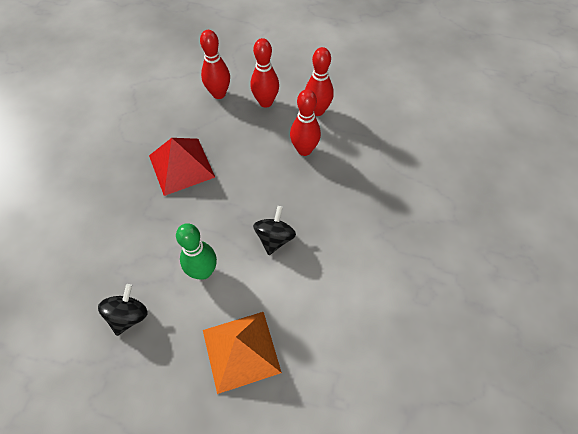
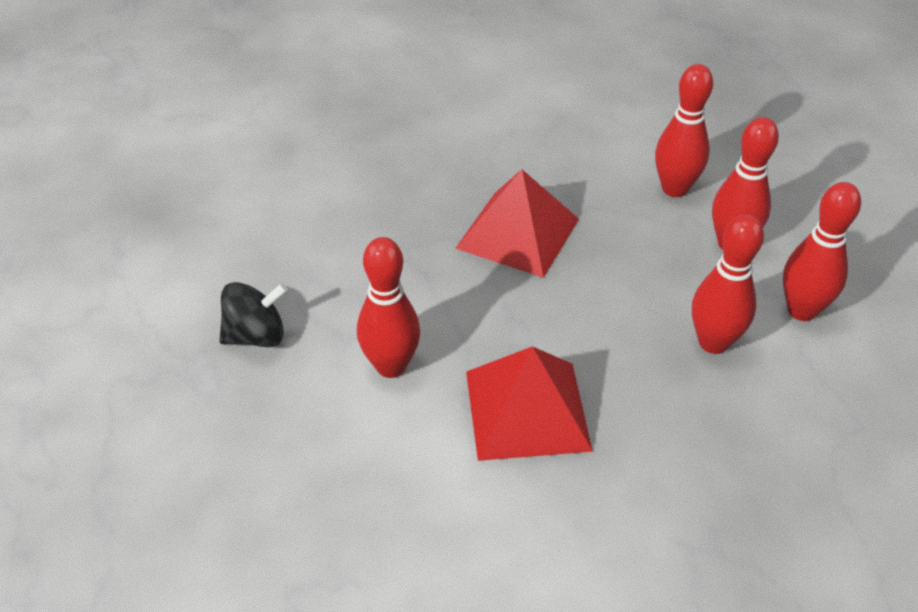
camera: 50 degrees right, 15 degrees down
(203, 271) = (391, 366): green bowling pin -> red bowling pin
(241, 351) = (317, 492): orange pyramid -> none
(274, 238) = (527, 410): black spinning top -> red pyramid

